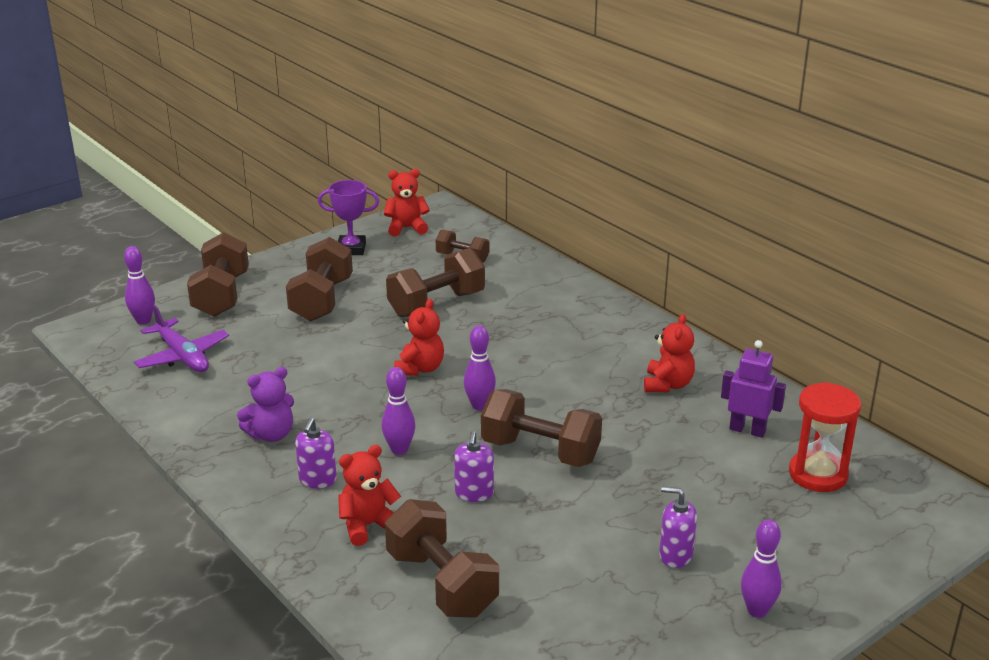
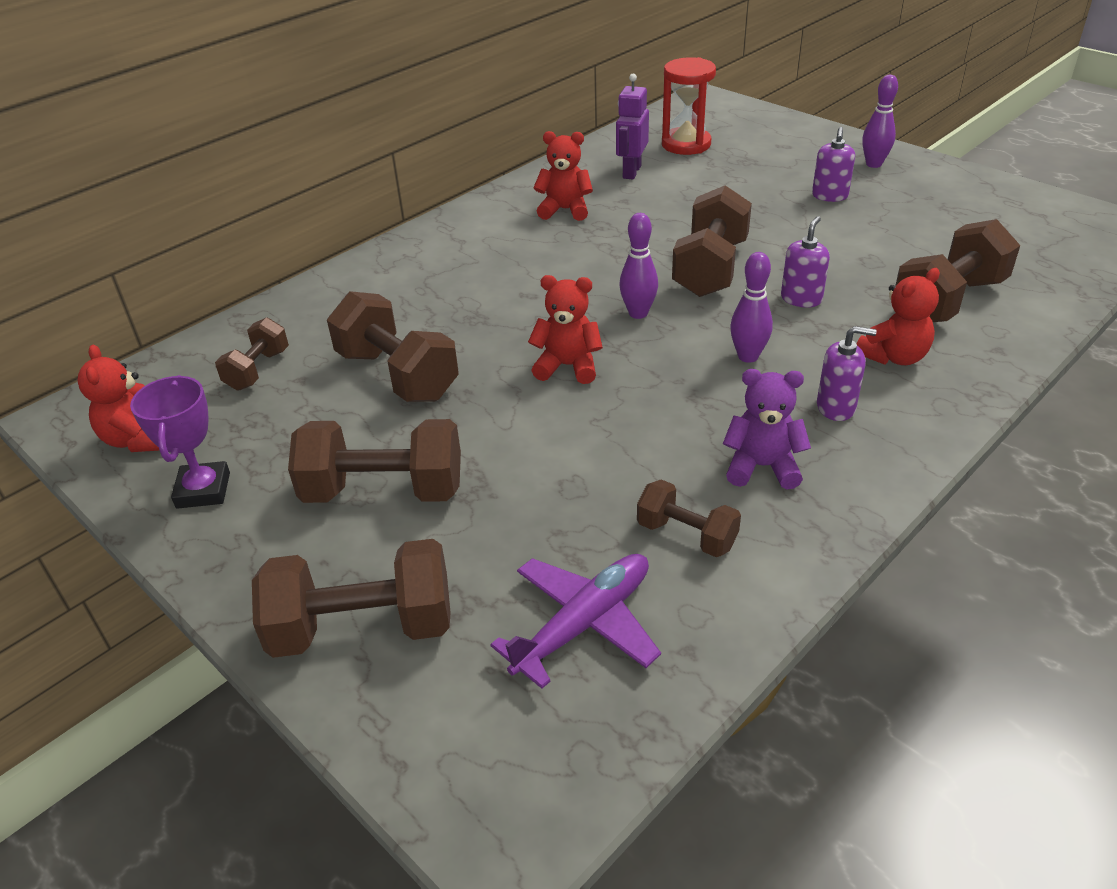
camera: 95 degrees left, 10 degrees up
(143, 321) = (464, 726): purple bowling pin -> none
(226, 396) = (686, 535): none -> brown dumbbell
(271, 434) = (762, 466): purple teddy bear -> purple teddy bear turned 45 degrees counterclockwise
(368, 525) = (894, 357): red teddy bear -> red teddy bear turned 90 degrees counterclockwise
(474, 493) = (801, 299): purple soap dispenser -> purple soap dispenser turned 60 degrees counterclockwise

